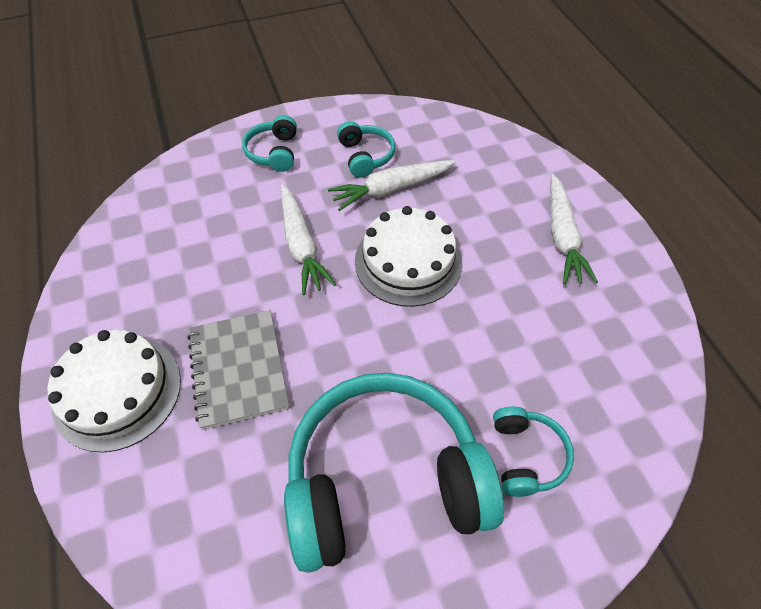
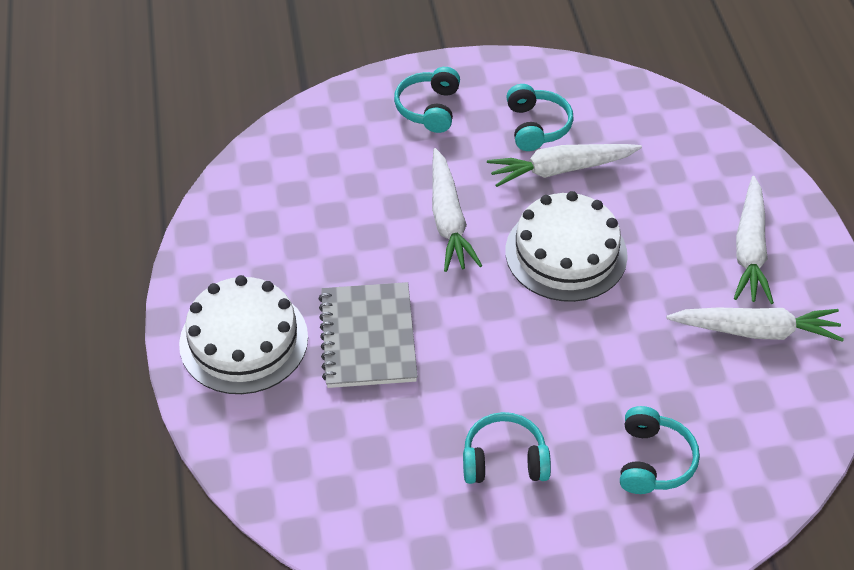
camera: 10 degrees right, 5 degrees down
(384, 480) = (504, 460): turquoise headphones -> turquoise headphones, size x0.44
(586, 309) = (756, 331): none -> white carrot

